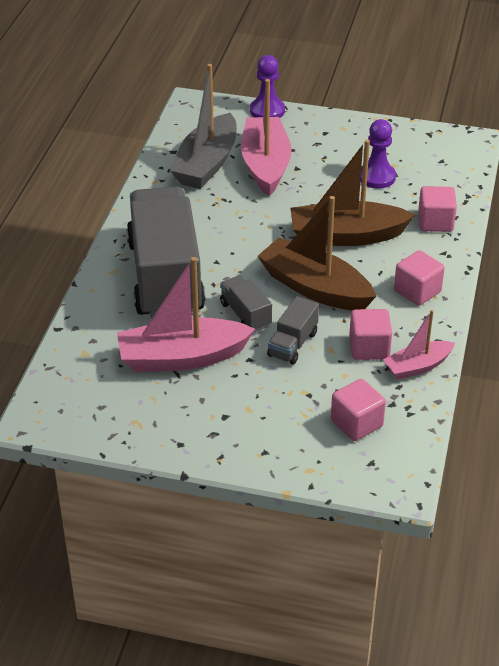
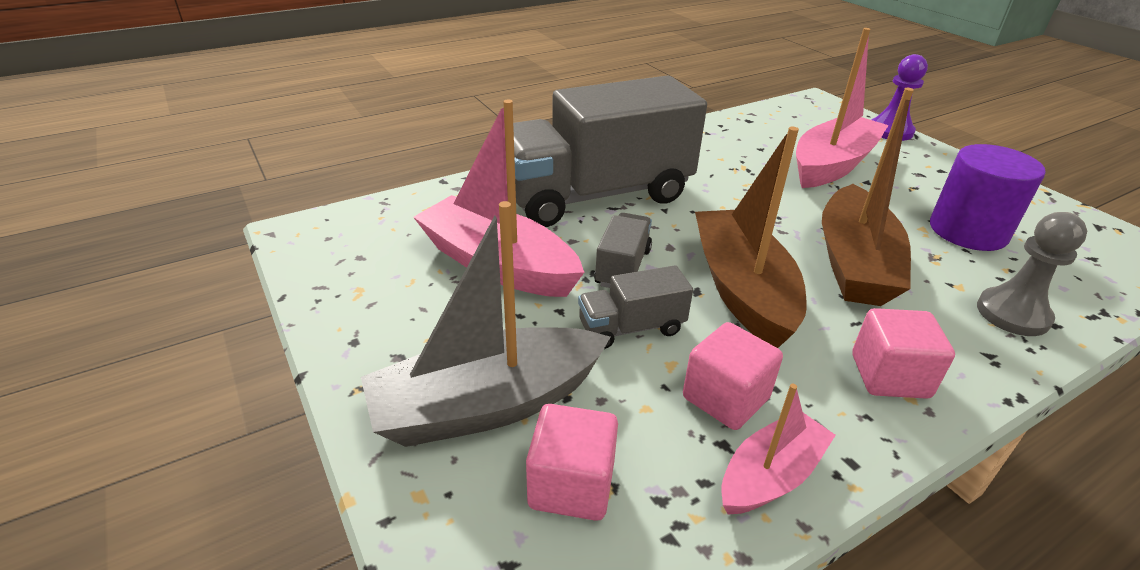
camera: 45 degrees right, 5 degrees down
(165, 277) = (595, 195): grey truck -> grey truck turned 150 degrees counterclockwise
(206, 164) = (769, 140): grey boat -> grey boat (487, 404)
(346, 236) = (854, 263): brown boat -> brown boat turned 120 degrees counterclockwise
(376, 177) = (968, 231): purple pawn -> purple cylinder
(417, 366) = (770, 475): pink boat -> pink boat turned 120 degrees clockwise
(435, 222) = (1012, 314): pink cube -> grey pawn

